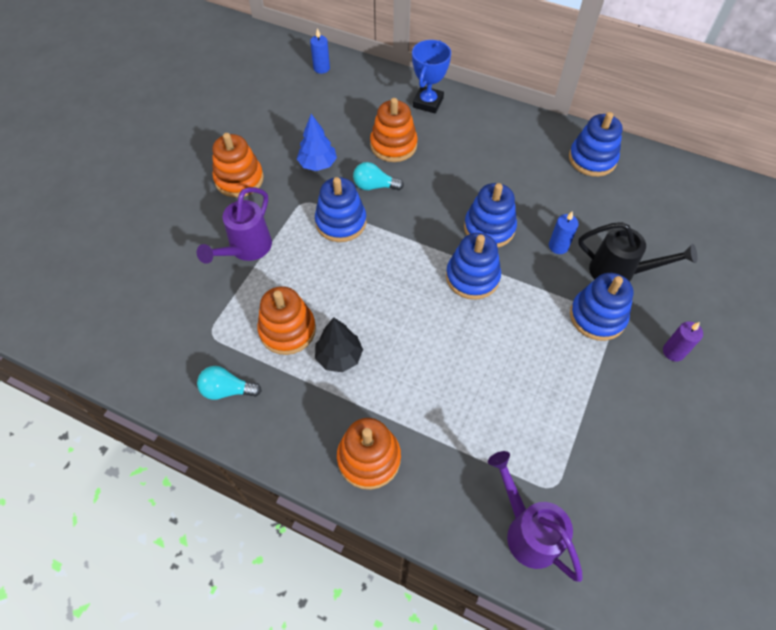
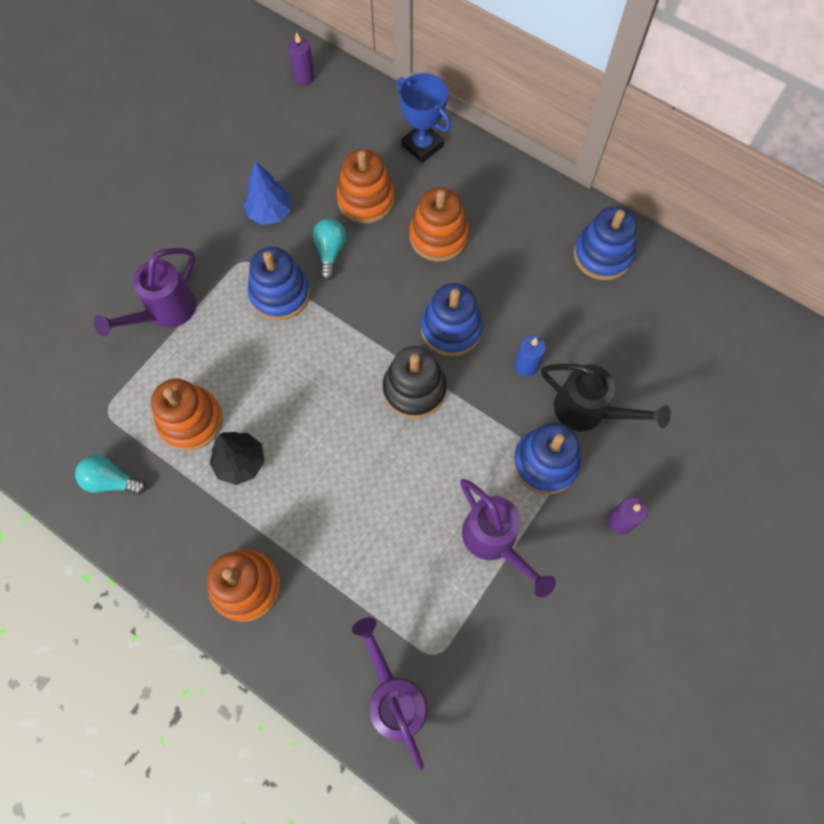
camera: 10 degrees right, 10 degrees up
(239, 179) = (175, 219): orange stacking toy -> orange stacking toy (438, 237)
(321, 68) = (304, 77): blue candle -> purple candle
(374, 186) = (330, 252): turquoise light bulb -> turquoise light bulb turned 75 degrees clockwise
(428, 103) = (422, 146): blue trophy -> blue trophy turned 75 degrees counterclockwise
(472, 277) = (414, 389): blue stacking toy -> black stacking toy
(575, 385) = (495, 542): none -> purple watering can

